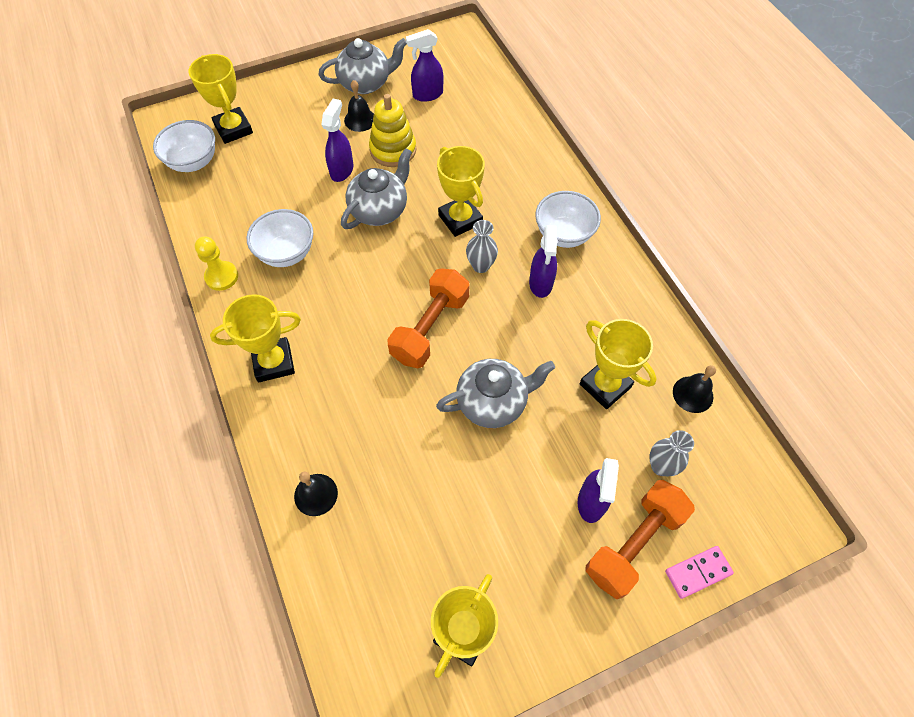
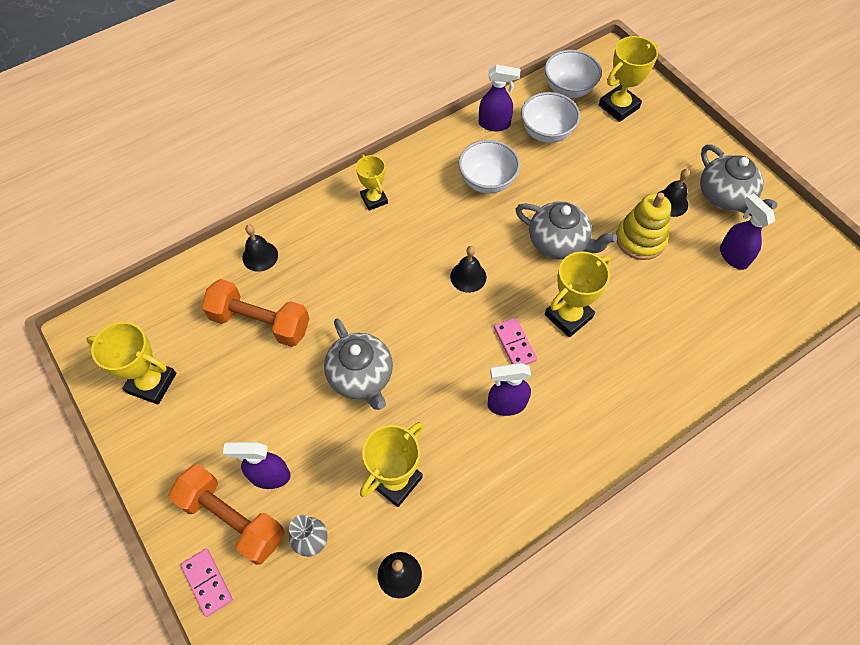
camera: 80 degrees right, 0 degrees up
(221, 277) = (450, 142): yellow pawn -> none
(273, 362) = (374, 199): yellow trophy -> yellow trophy, size x0.66
(342, 170) = (598, 202): purple spray bottle -> purple spray bottle (494, 124)
(398, 290) = (468, 276): none -> black bell
(430, 328) = (431, 311): orange dumbbell -> orange dumbbell (260, 322)
(481, 266) = (514, 344): grey vase -> pink domino
(563, 234) = (577, 421): white bowl -> white bowl (546, 133)

